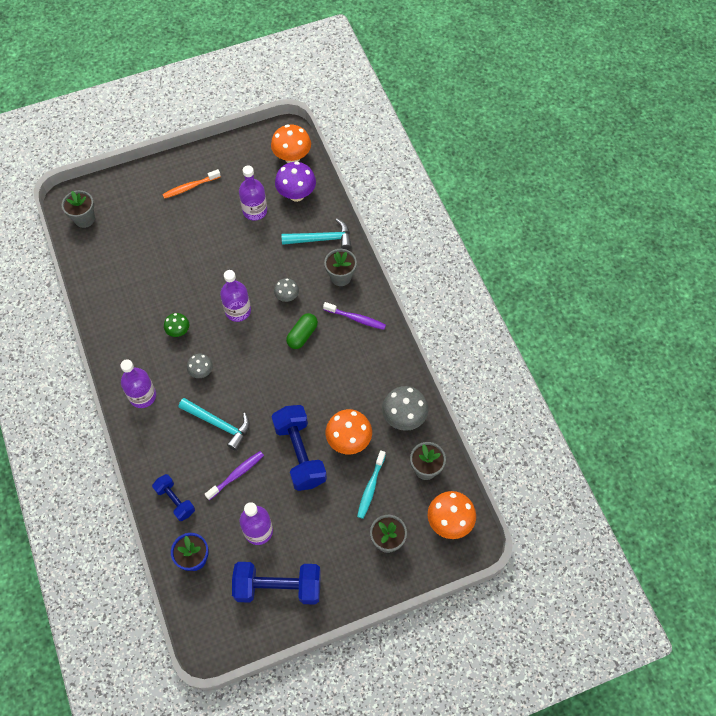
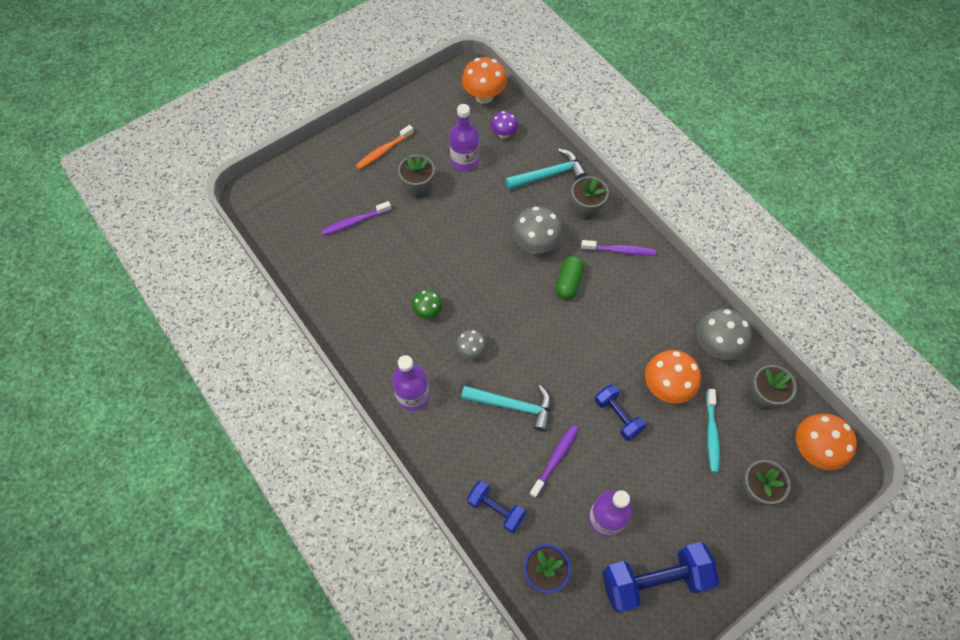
camera: 15 degrees left, 0 degrees up
(84, 219) = (275, 212): grey flower pot -> grey flower pot (418, 188)
(146, 242) = (354, 222): none -> purple toothbrush
(238, 311) = (486, 273): purple bottle -> none
(287, 297) = (535, 245): grey mushroom -> grey mushroom, size x1.71
(296, 194) = (503, 134): purple mushroom -> purple mushroom, size x0.58
(300, 453) = (617, 416): blue dumbbell -> blue dumbbell, size x0.57

